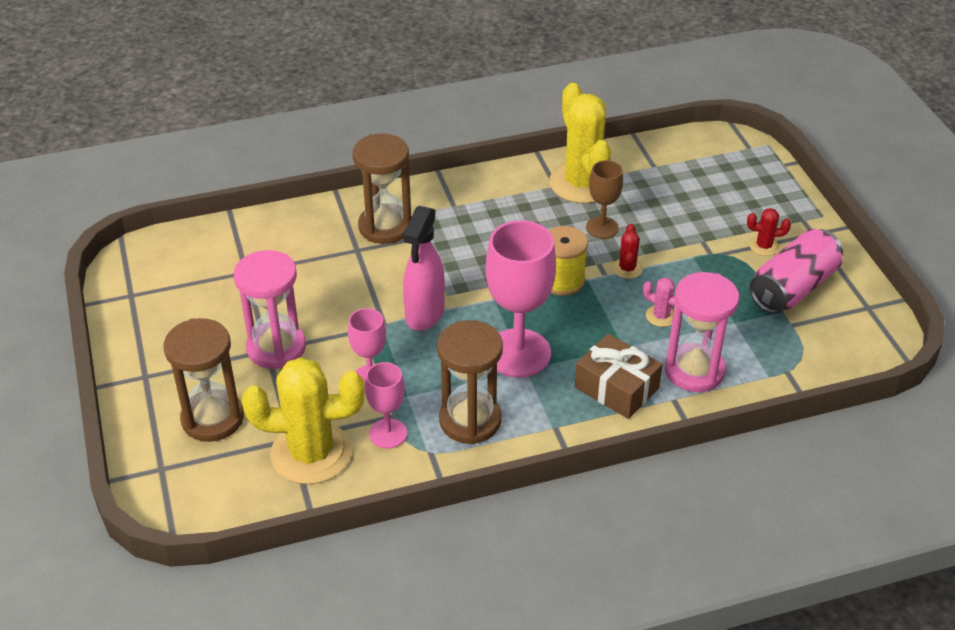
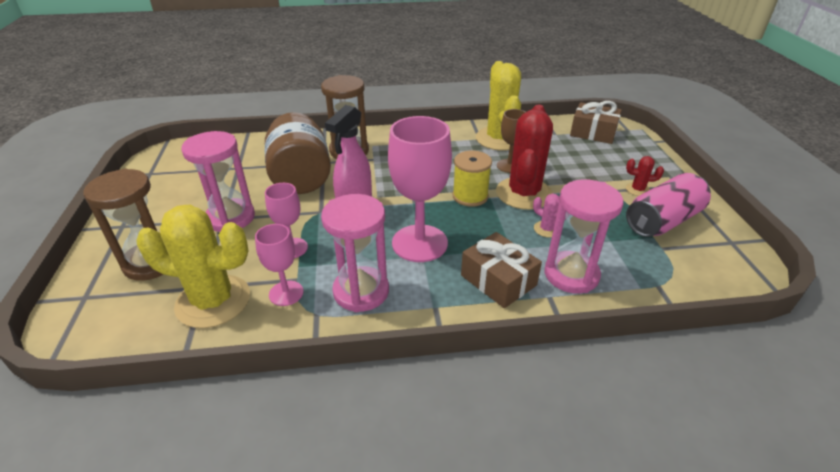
camera: 10 degrees right, 5 degrees down
(338, 278) = (301, 177): none -> brown jar
(470, 420) = (361, 291): brown hourglass -> pink hourglass
(627, 268) = (524, 193): red cactus -> red cactus, size x2.33
(704, 158) = (593, 132): none -> brown gift

